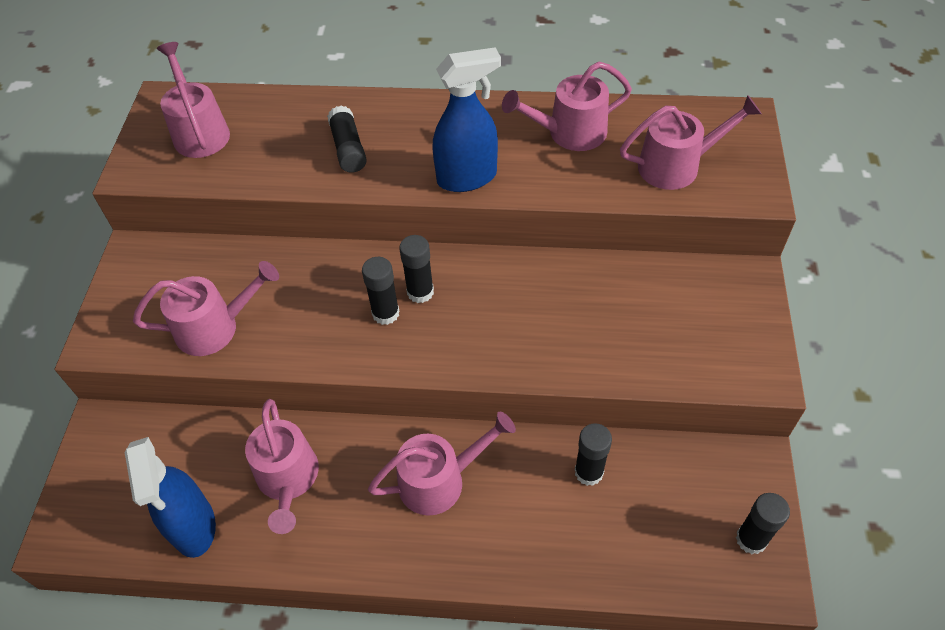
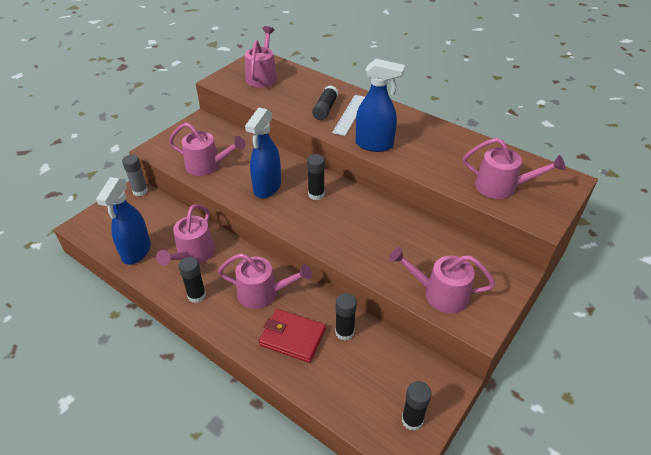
camera: 30 degrees right, 10 degrees down
(110, 421) = (140, 191): none -> grey glue stick
(340, 318) = (267, 188): none -> blue spray bottle
(385, 313) = (290, 196): black glue stick -> black glue stick (197, 295)
(392, 142) = (350, 114): none -> white ruler
(529, 521) = (292, 337): none -> red wallet
(569, 133) = (450, 147): pink watering can -> pink watering can (440, 294)

